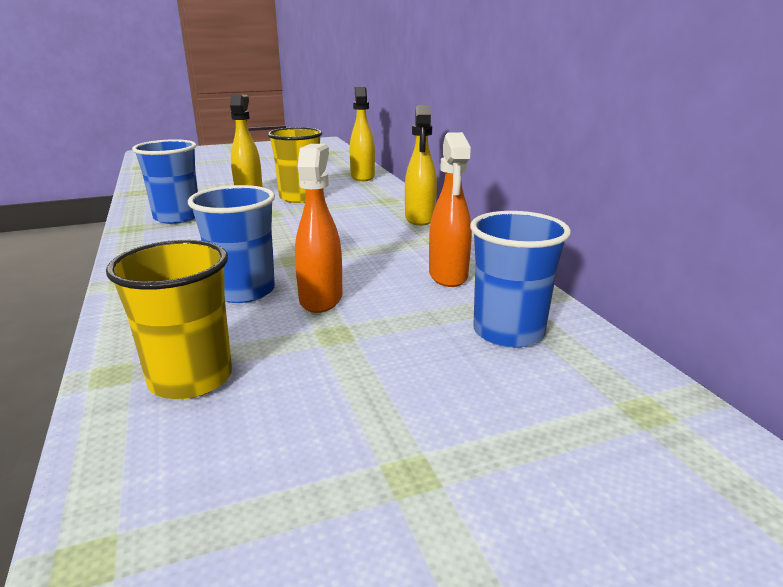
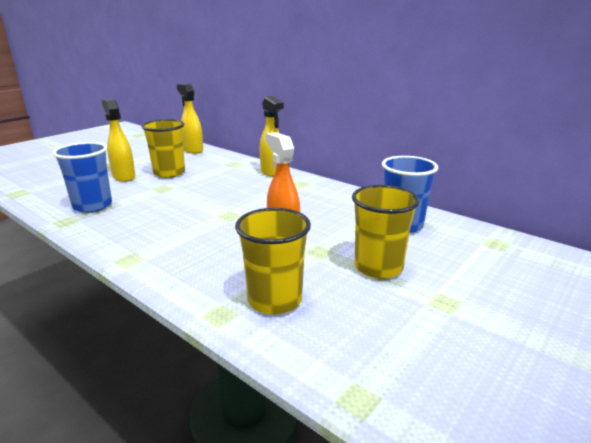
camera: 30 degrees left, 0 degrees up
(244, 291) = (227, 243): blue cup -> none
(383, 382) = (378, 267): none -> yellow cup
(448, 276) = (335, 203): orange spray bottle -> none

